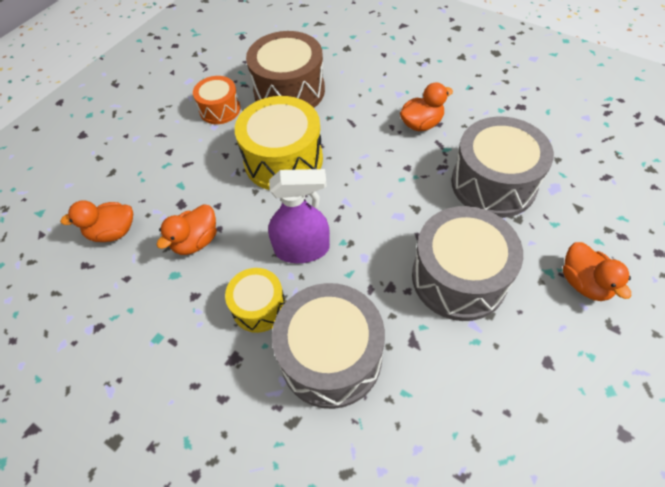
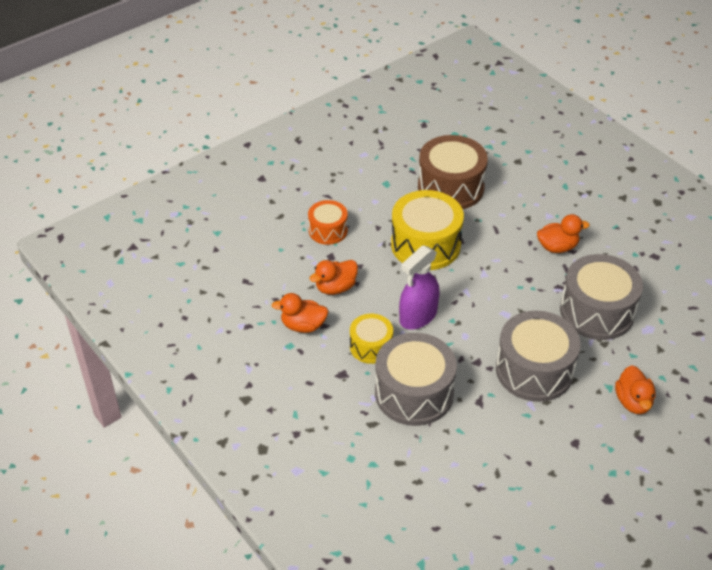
camera: 15 degrees right, 10 degrees down
(113, 232) = (272, 263): orange duck -> orange duck (303, 325)
(220, 109) = (384, 187): orange drum -> orange drum (328, 230)
(302, 249) = (418, 316): purple spray bottle -> purple spray bottle turned 120 degrees clockwise

